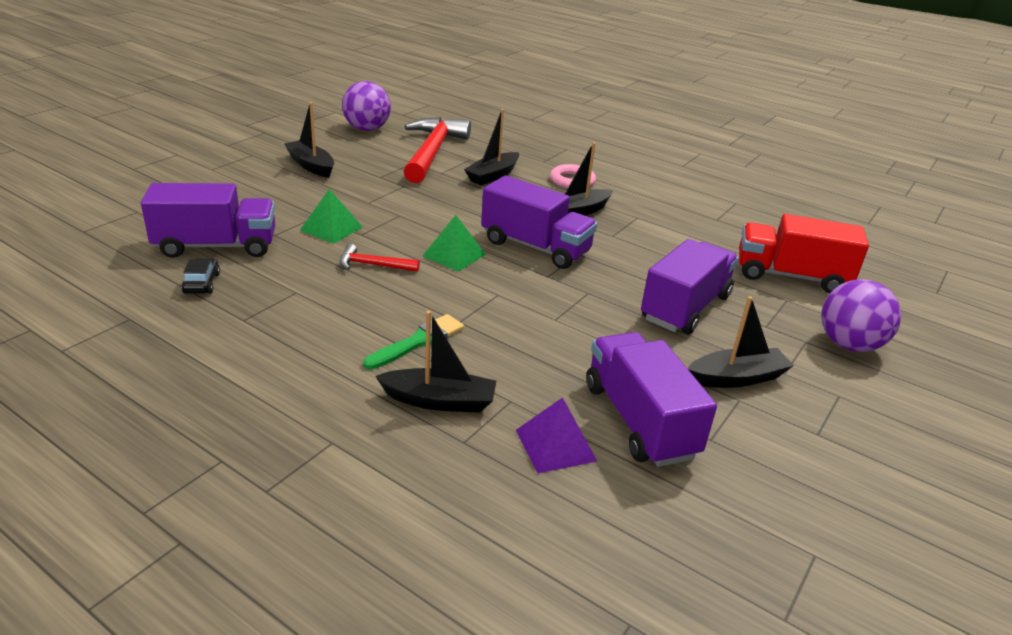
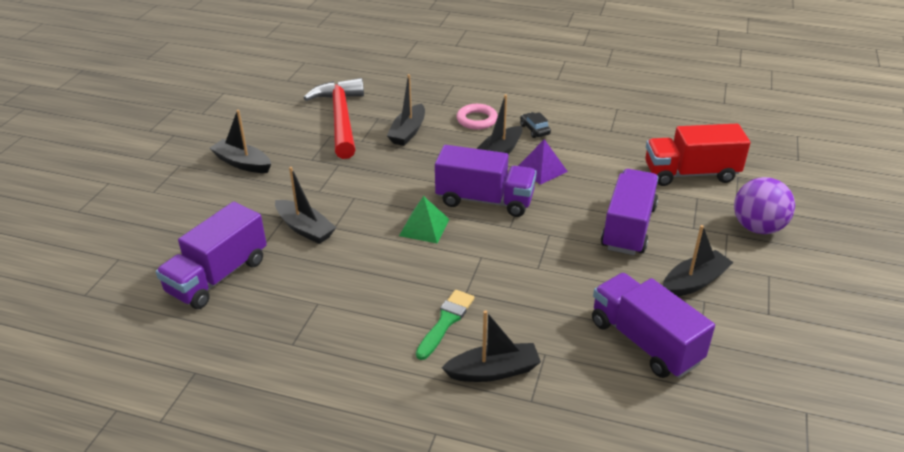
camera: 15 degrees left, 5 degrees up
(202, 283) = (232, 318): black car -> black car (534, 130)
(216, 246) = (218, 276): purple truck -> purple truck turned 150 degrees clockwise
(331, 228) = (305, 228): green pyramid -> black boat
(367, 129) = (266, 106): purple ball -> none
(373, 265) = (365, 257): red hammer -> none
(555, 445) = (597, 382): purple pyramid -> purple pyramid (541, 169)

